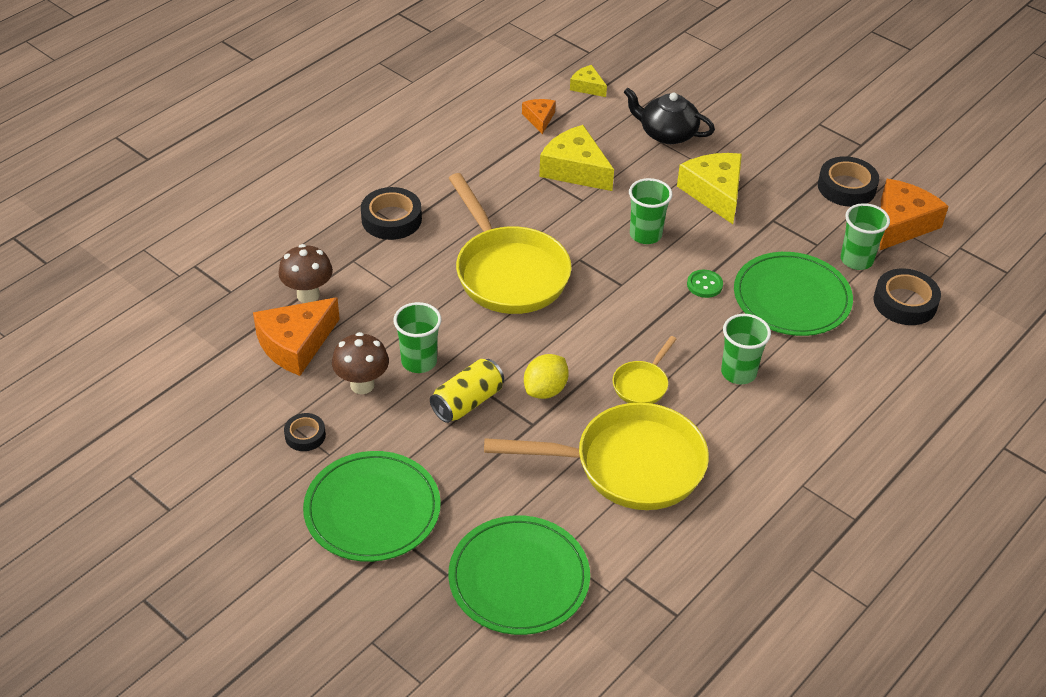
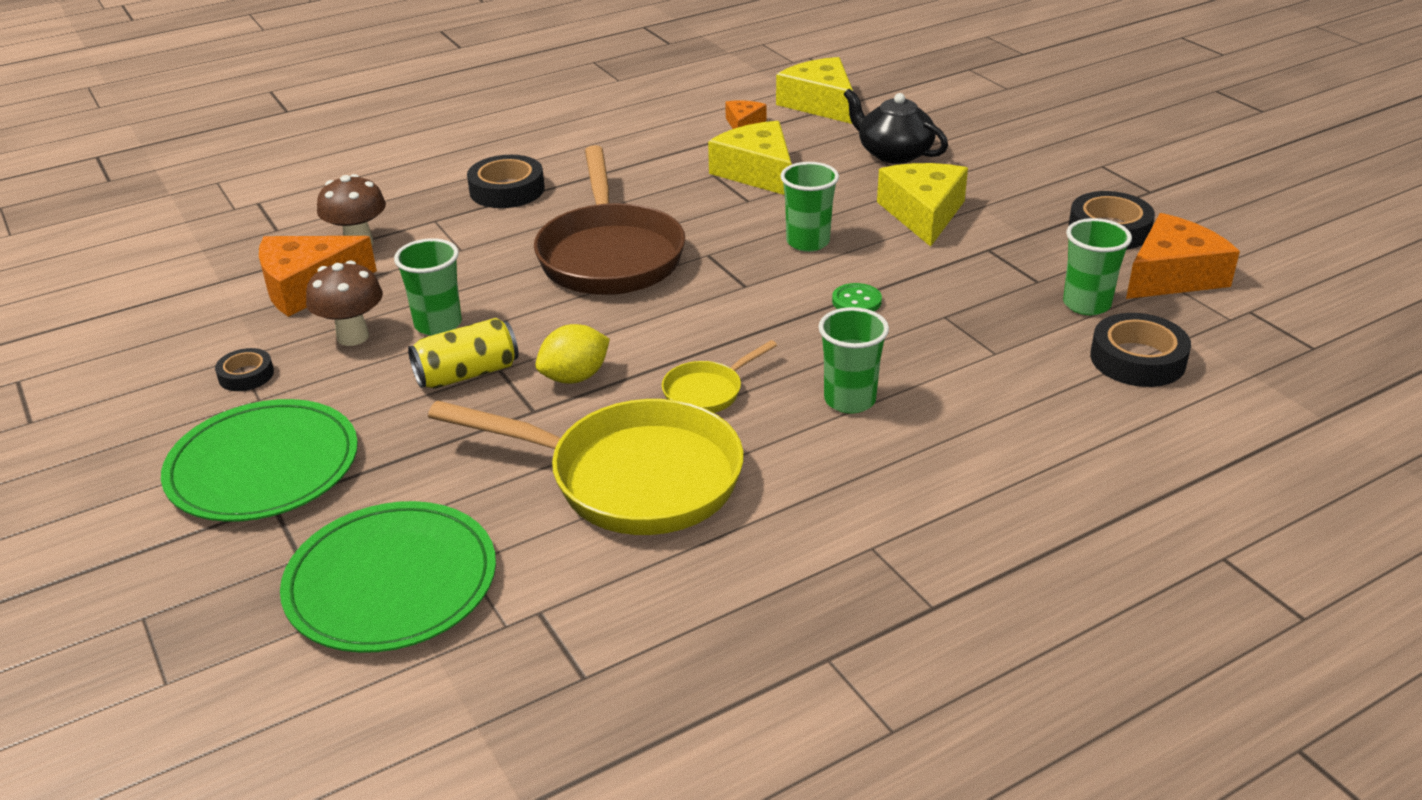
camera: 20 degrees right, 10 degrees down
(508, 272) = (610, 255): yellow pan -> brown pan
(587, 87) = (820, 103): yellow cheese -> yellow cheese, size x1.88
(792, 298) = (971, 331): green plate -> none

